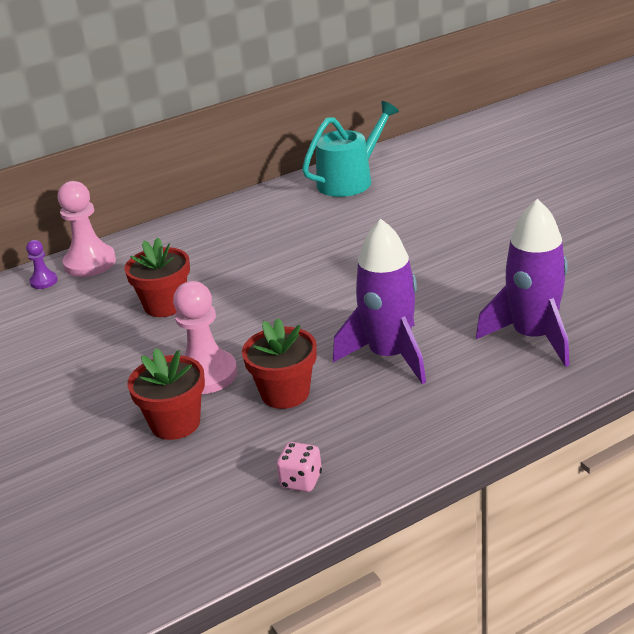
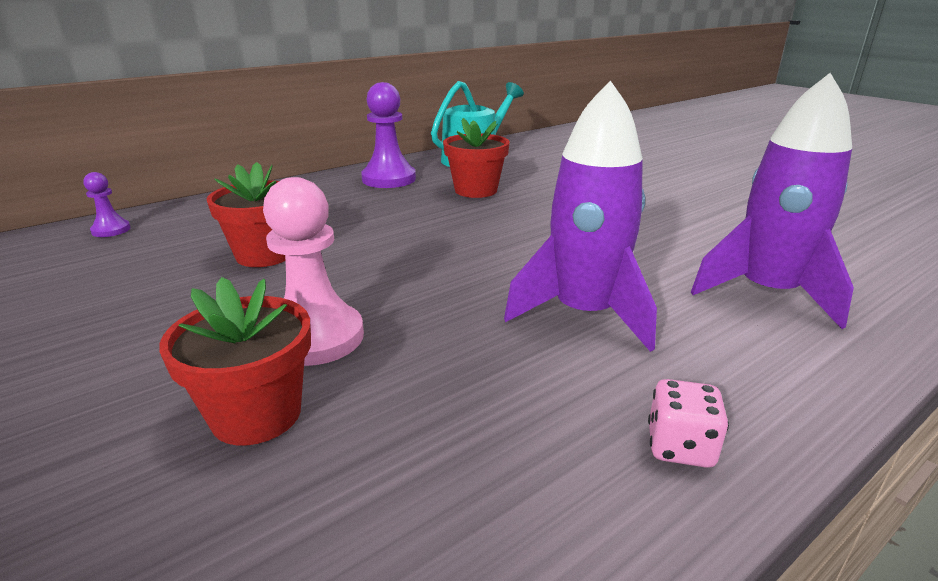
camera: 10 degrees left, 5 degrees down
(90, 263) = (177, 214): pink pawn -> none
(265, 213) = (389, 179): none -> purple pawn
(285, 393) = (442, 365): red flower pot -> red flower pot (476, 190)
(301, 480) = (503, 534): pink dice -> pink dice (680, 447)

